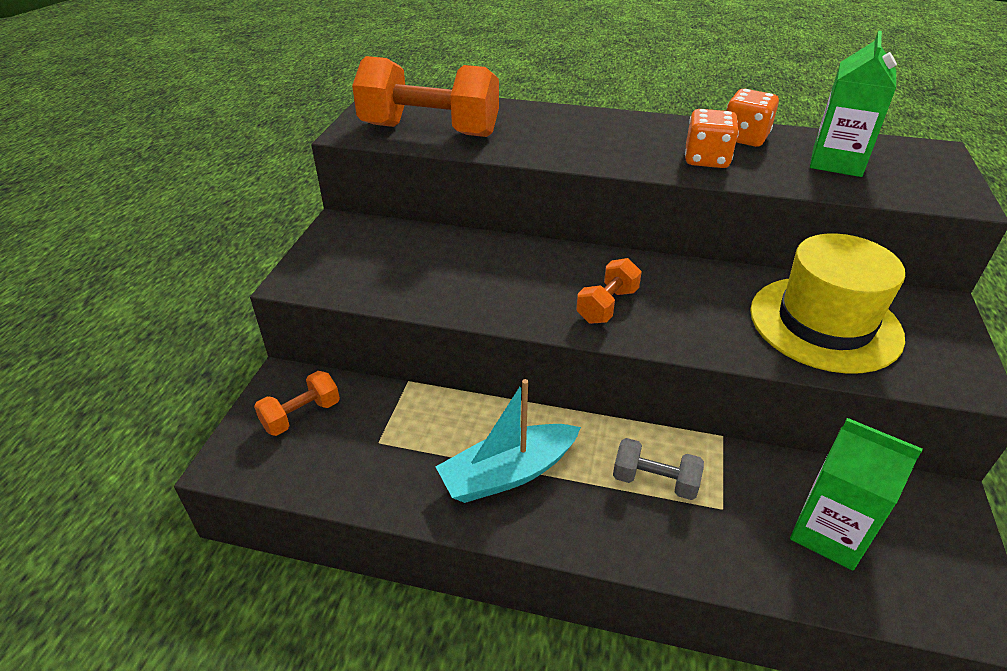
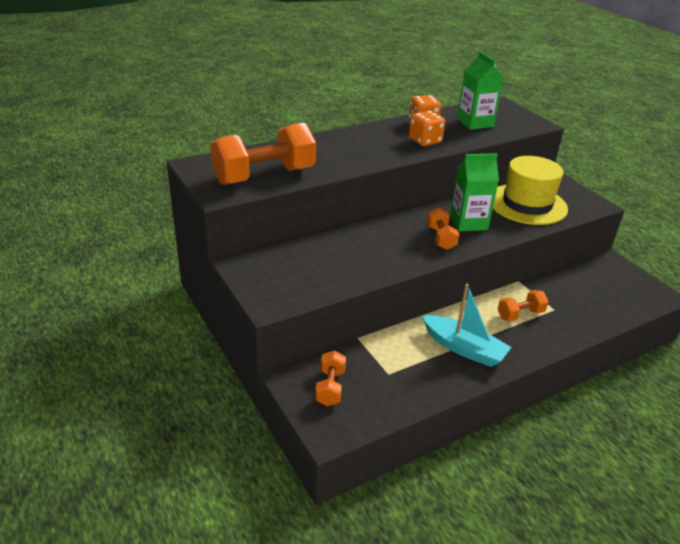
camera: 45 degrees left, 5 degrees down
(508, 473) = (464, 348): turquoise boat -> turquoise boat turned 75 degrees counterclockwise
(654, 481) = (520, 314): grey dumbbell -> orange dumbbell
(829, 532) = (594, 296): green carton -> green carton (468, 222)

